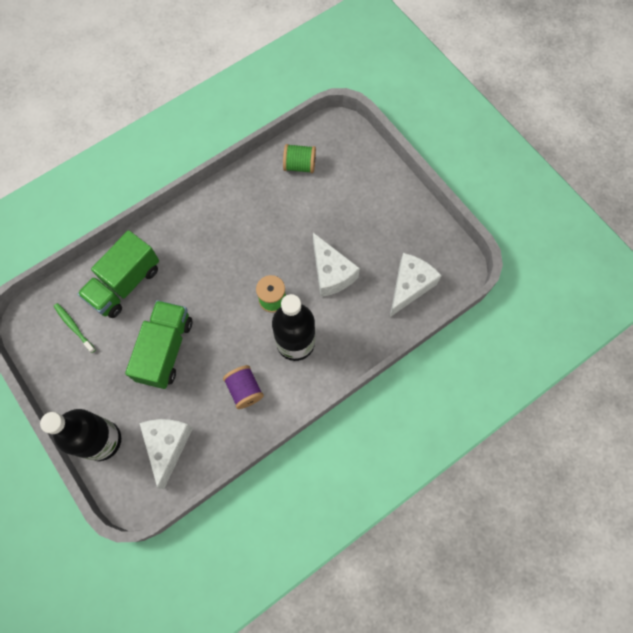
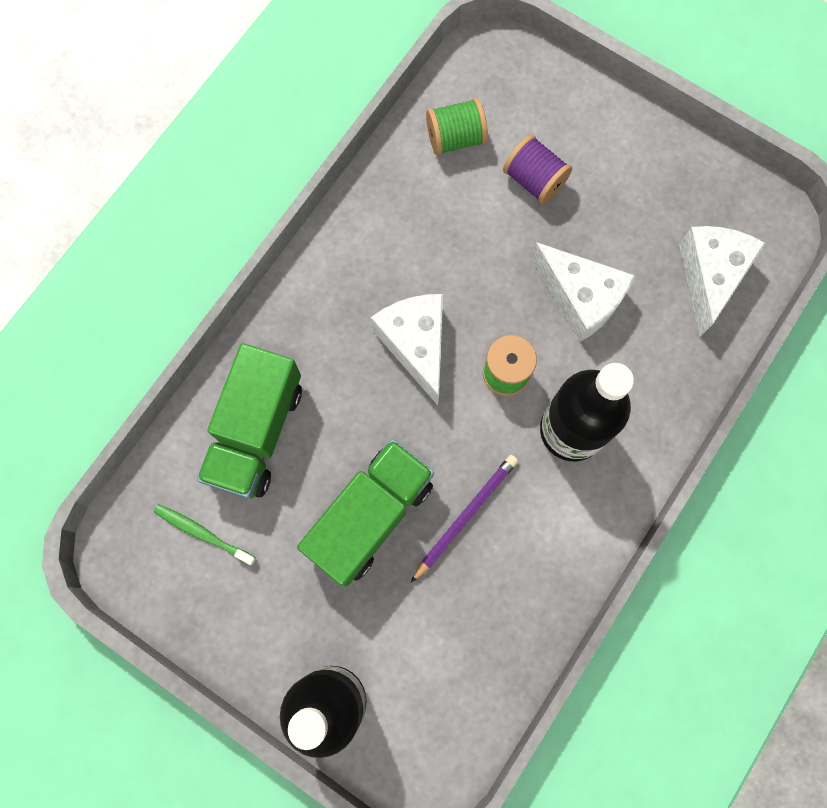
camera: 20 degrees left, 5 degrees up
(165, 350) = (370, 516): green truck -> green truck turned 45 degrees clockwise
(168, 445) = (441, 669): white cheese -> white cheese (416, 345)
(216, 368) = (465, 516): none -> purple pencil
(245, 390) = (524, 534): purple spool -> purple spool (534, 180)

